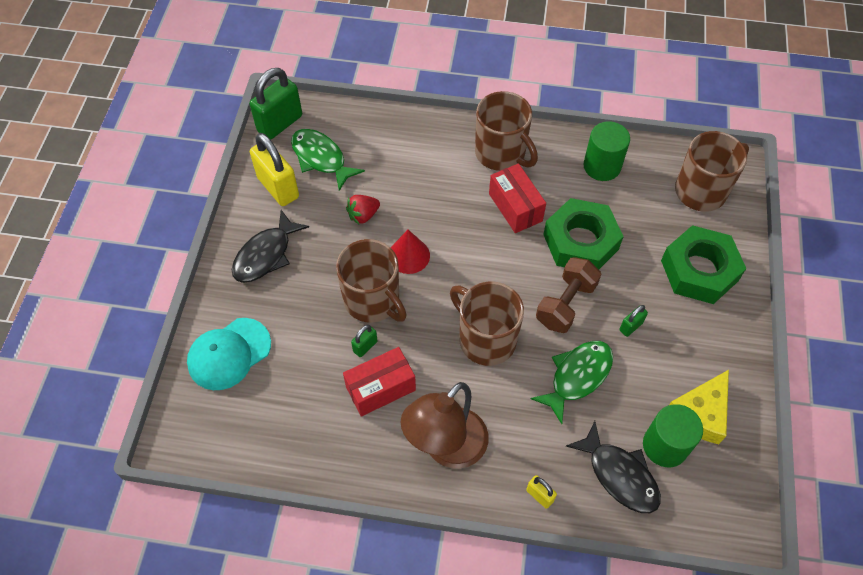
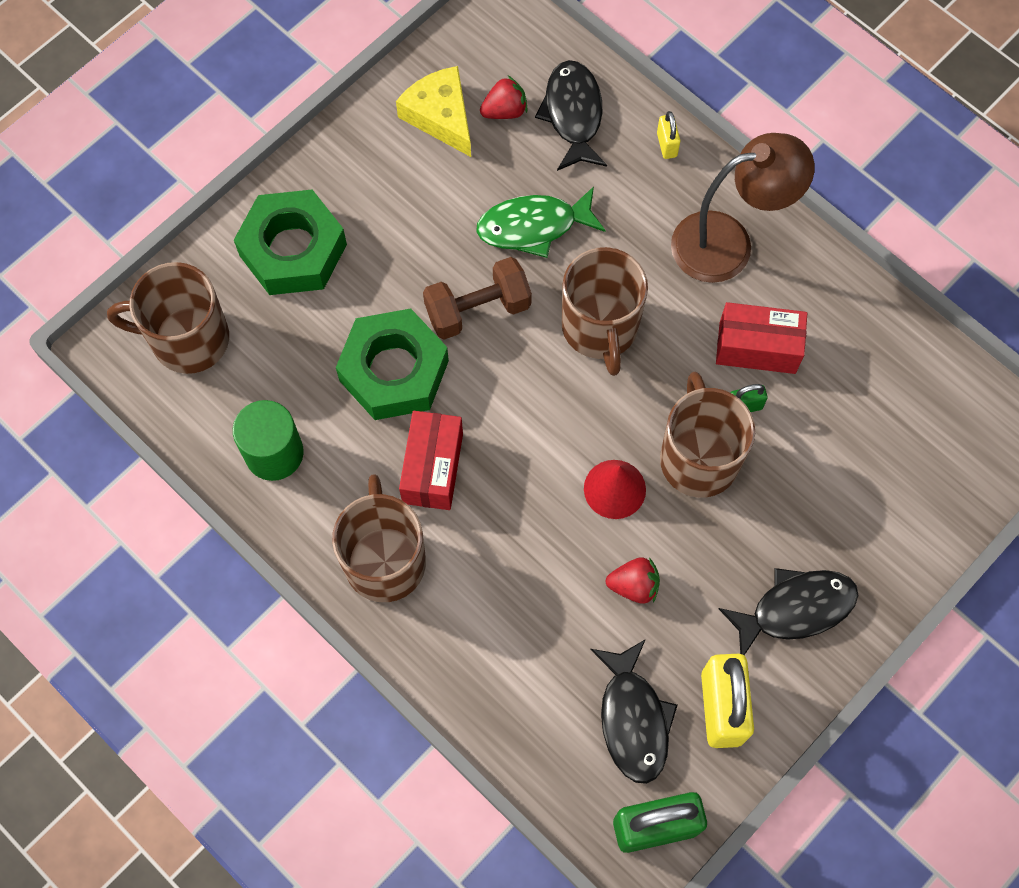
camera: 145 degrees left, 10 degrees up
(229, 354) = (910, 499): turquoise cap -> none
(321, 158) = (633, 719): green fish -> black fish
(630, 326) = (429, 240): green padlock -> none
(665, 446) = (504, 111): green cylinder -> red strawberry
(700, 413) = (440, 116): yellow cheese -> yellow cheese turned 105 degrees counterclockwise

